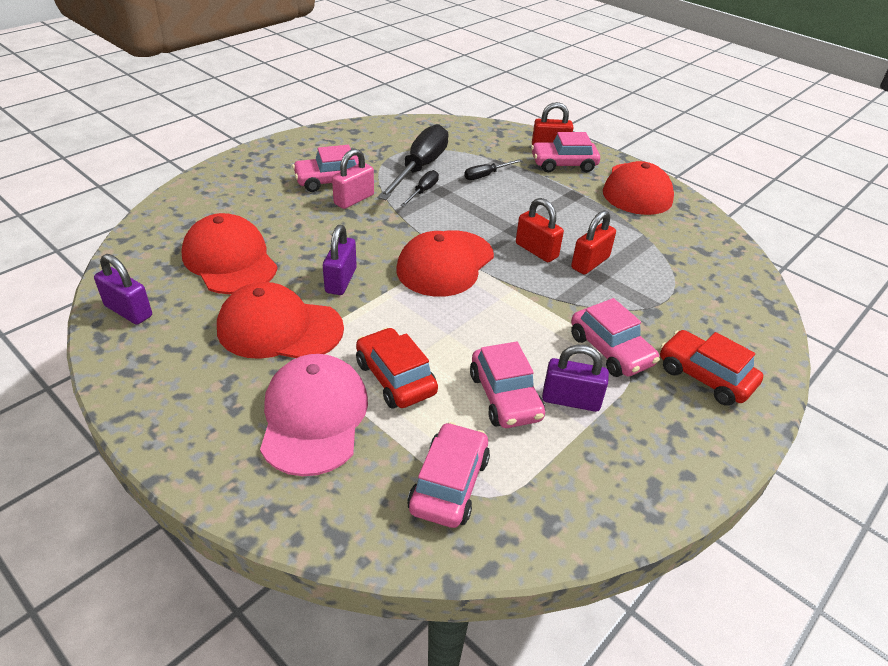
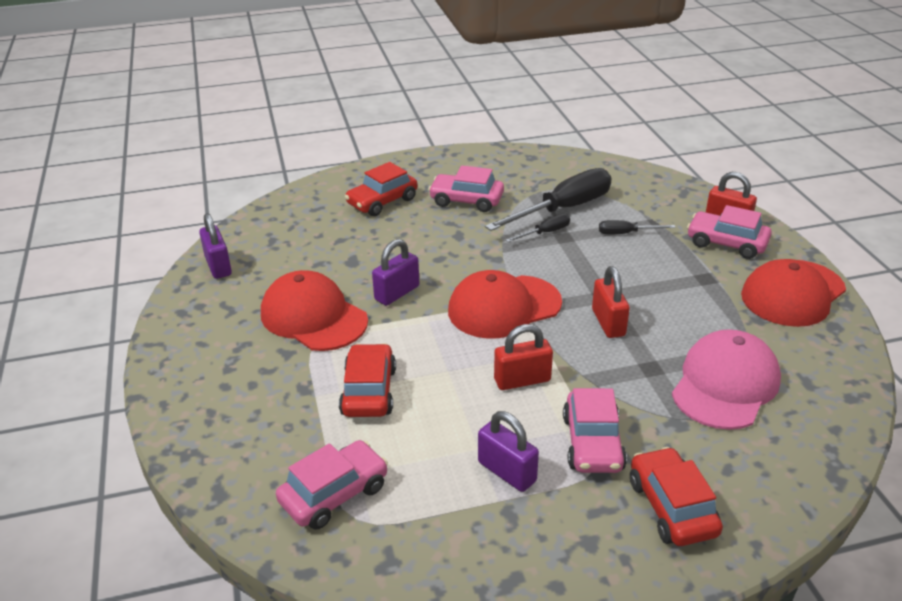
camera: 35 degrees right, 5 degrees down
(230, 260) = (323, 248): red cap -> none
(251, 201) = (382, 201): none -> red car
(314, 417) = (279, 397): pink cap -> pink cap (725, 384)
(354, 199) = (472, 223): pink padlock -> none
(505, 397) = (448, 444): pink car -> none
(590, 263) = (655, 353): red padlock -> red padlock (522, 380)

